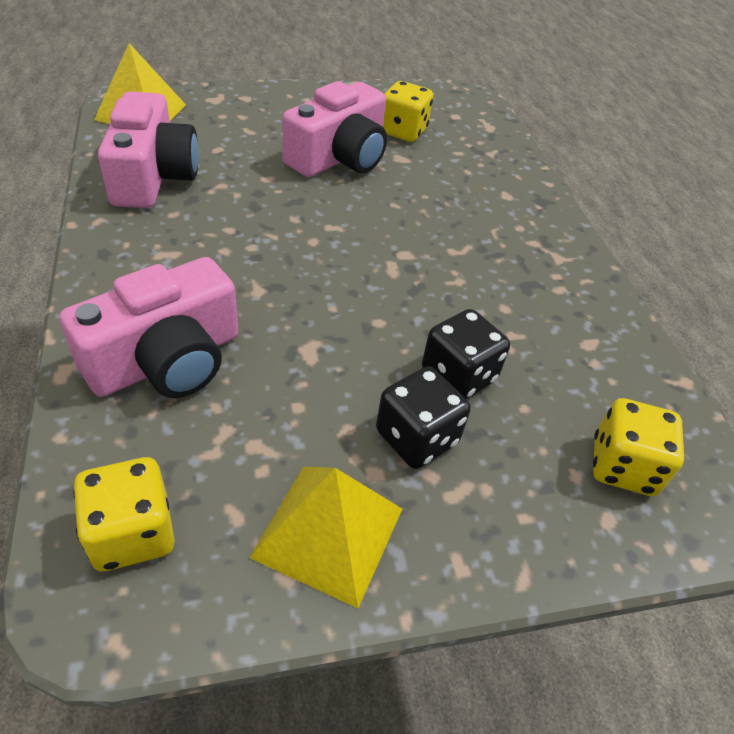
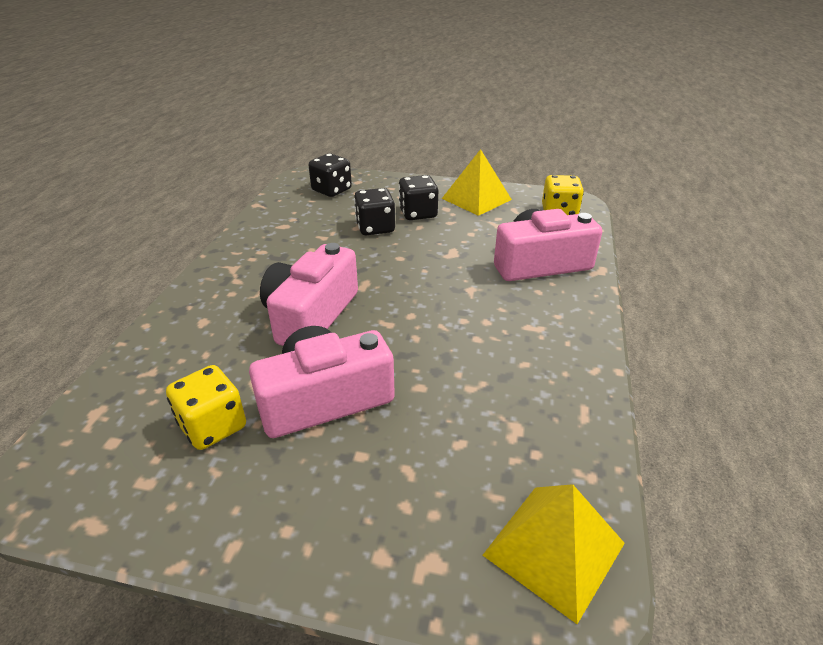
camera: 150 degrees left, 10 degrees down
(153, 176) = (541, 414): pink camera -> pink camera (310, 315)
(622, 466) = (331, 190): yellow dice -> black dice

